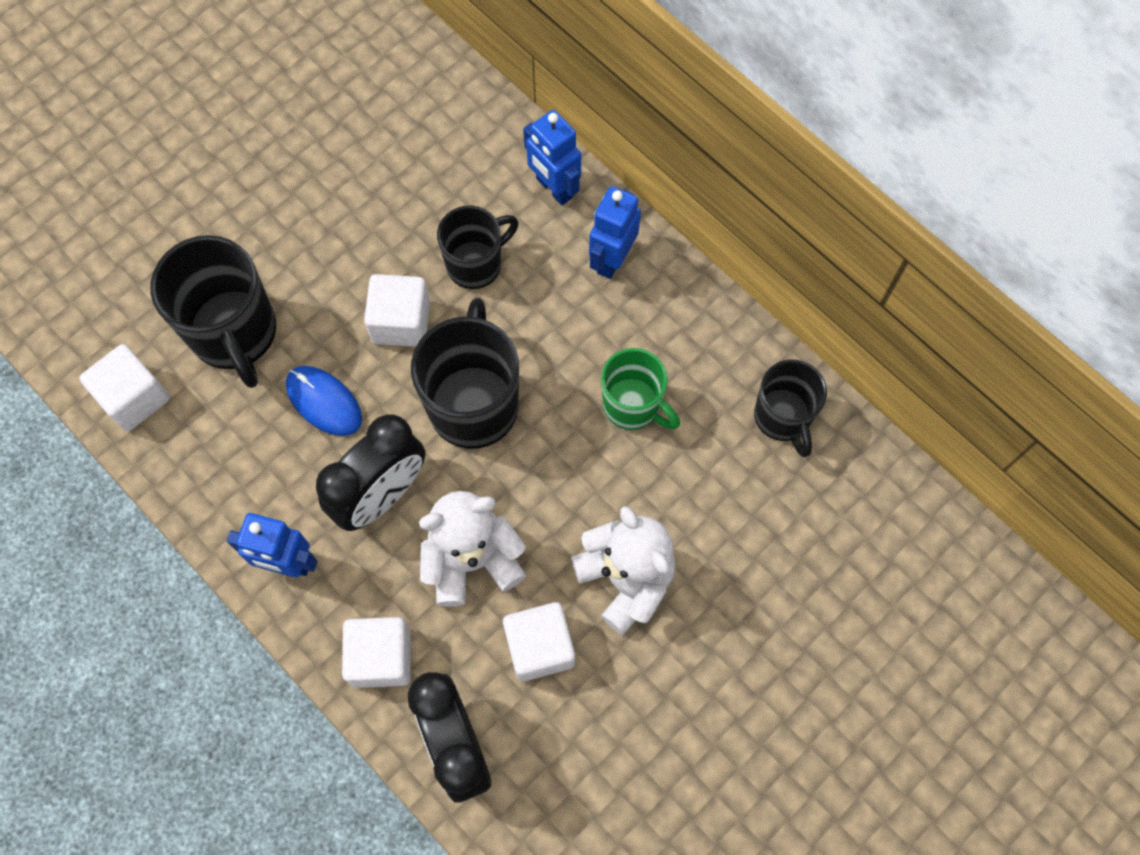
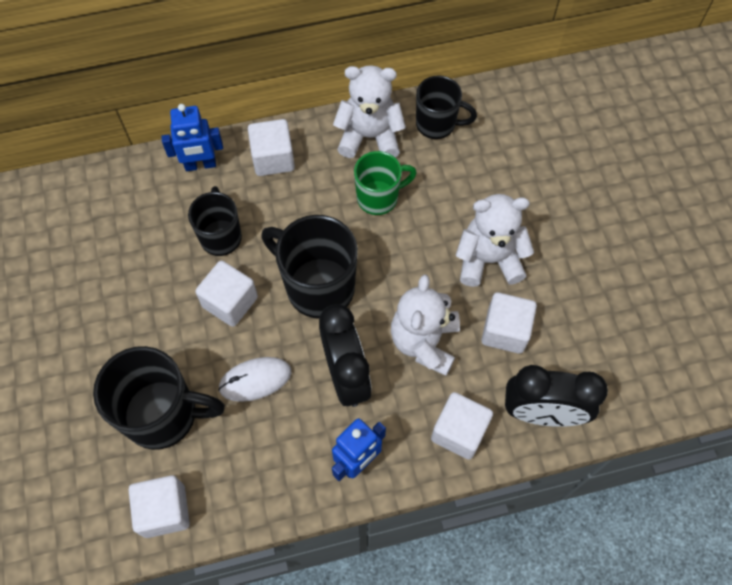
camera: 60 degrees left, 5 degrees down
(324, 402) = (255, 380): blue mouse -> white mouse
(612, 259) = (273, 158): blue robot -> white cube
(712, 348) = (369, 136): none -> white teddy bear

